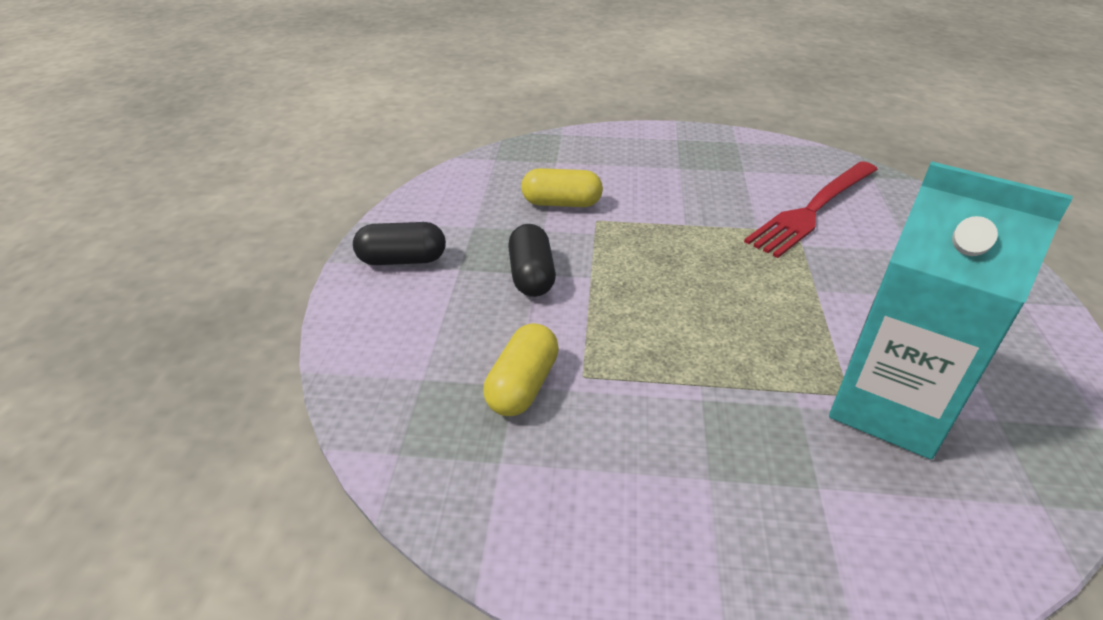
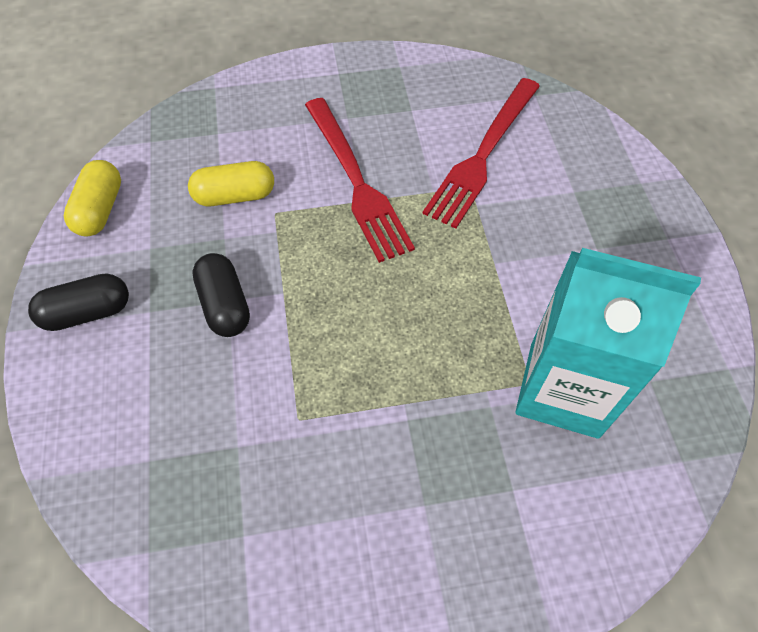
camera: 15 degrees left, 20 degrees up
(522, 385) = (245, 445): yellow capsule -> yellow capsule (100, 210)
(680, 210) = (356, 181): none -> red fork

